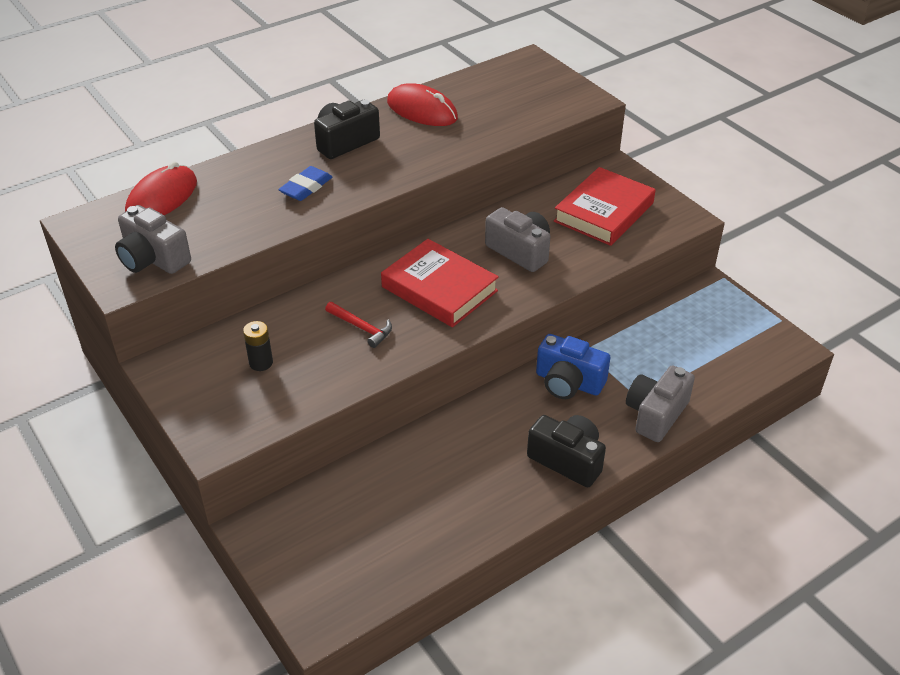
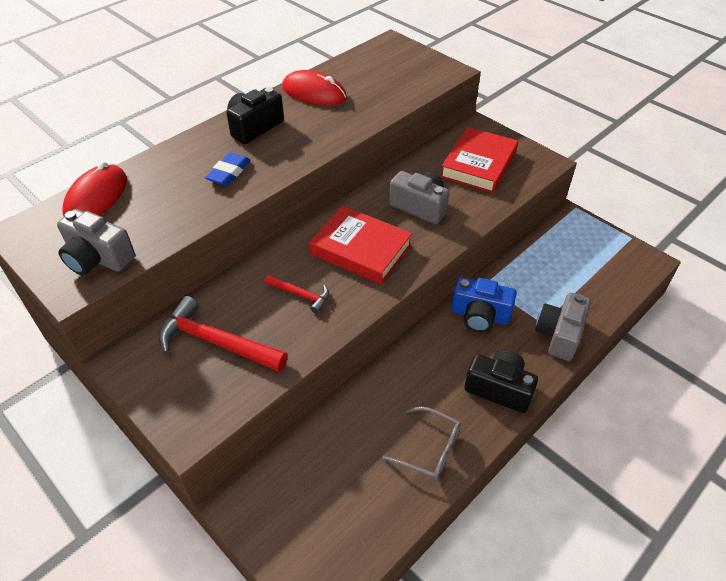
camera: 10 degrees left, 5 degrees up
(261, 363) = (216, 342): black battery -> red hammer
(471, 508) = (429, 449): none -> grey glasses

